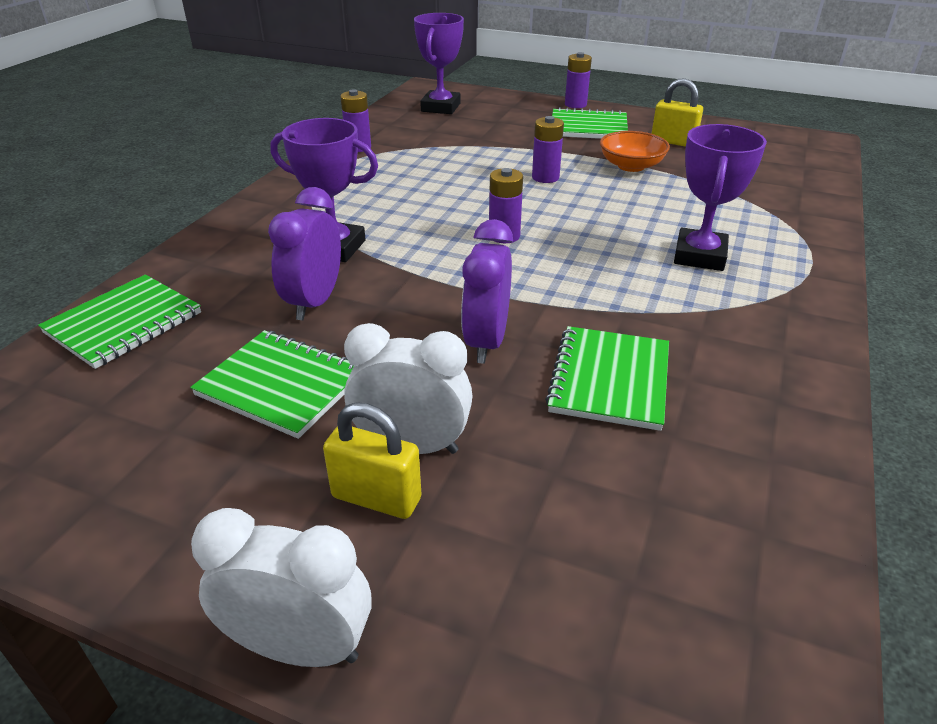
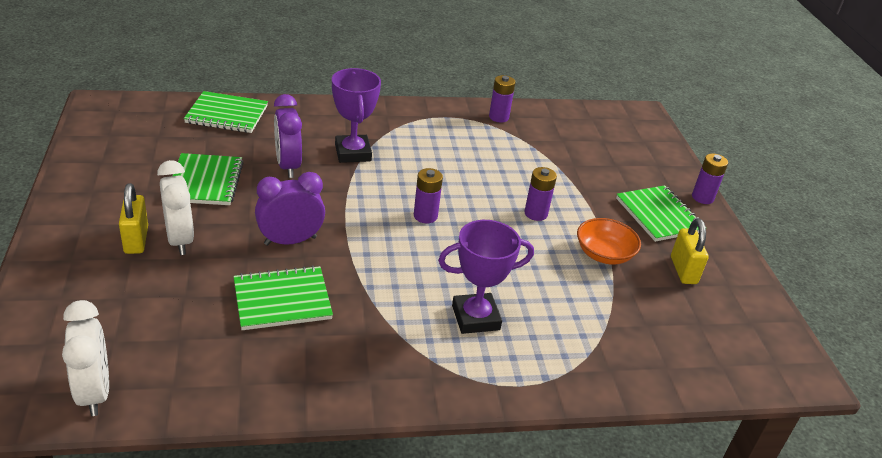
camera: 55 degrees right, 0 degrees up
(300, 647) = (39, 247): white clock -> white clock (95, 392)
(314, 302) = (288, 166): purple clock -> purple clock turned 90 degrees counterclockwise
(440, 107) = (610, 131): purple trophy -> none

